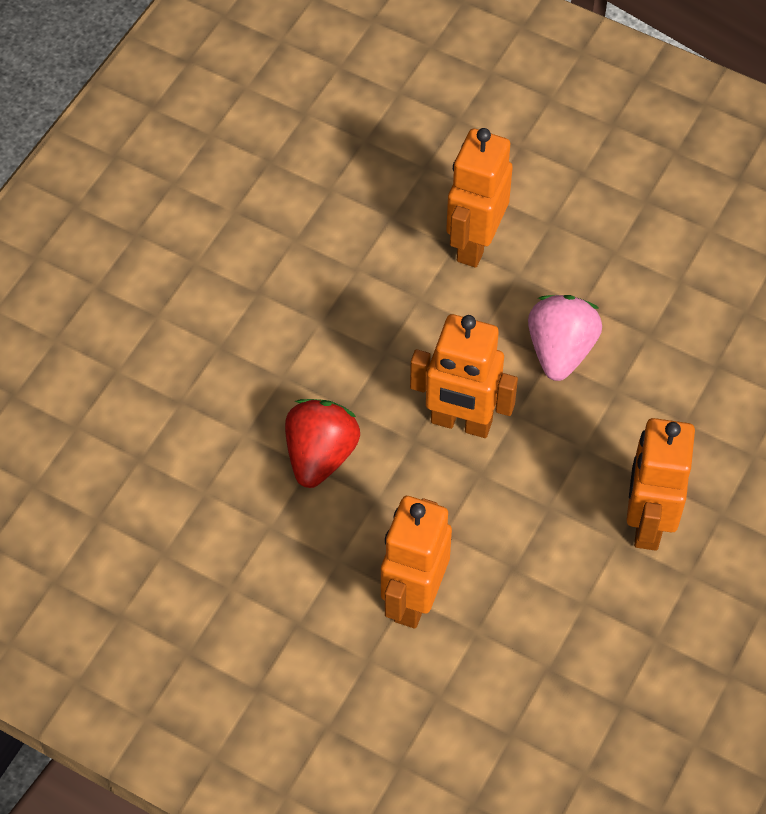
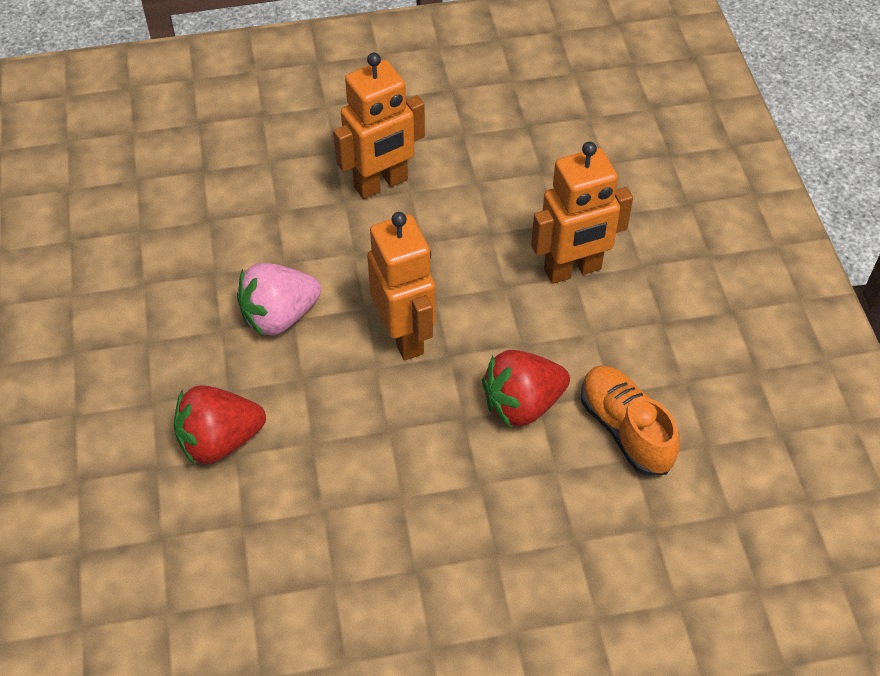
camera: 130 degrees left, 5 degrees down
(230, 508) = (625, 429): none -> orange shoe
(475, 243) = (220, 441): orange robot -> red strawberry

